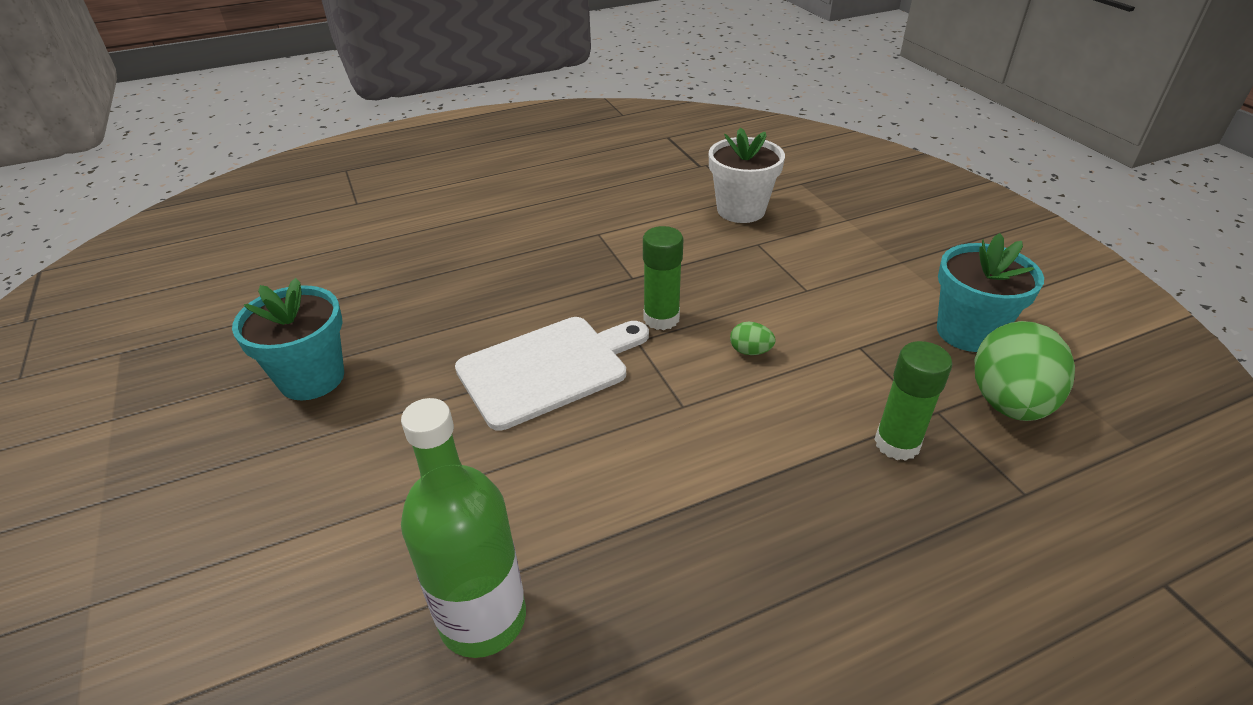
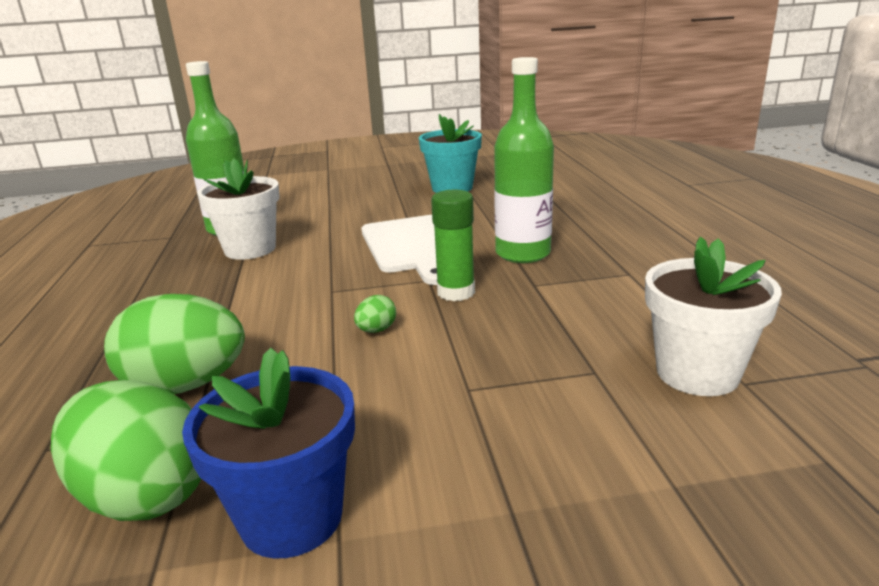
camera: 105 degrees right, 15 degrees down
(562, 290) = (522, 253): none -> green bottle
(575, 541) = (250, 249): none -> white flower pot
(897, 443) = (186, 385): green glue stick -> green egg
(967, 332) = (291, 517): turquoise flower pot -> blue flower pot

